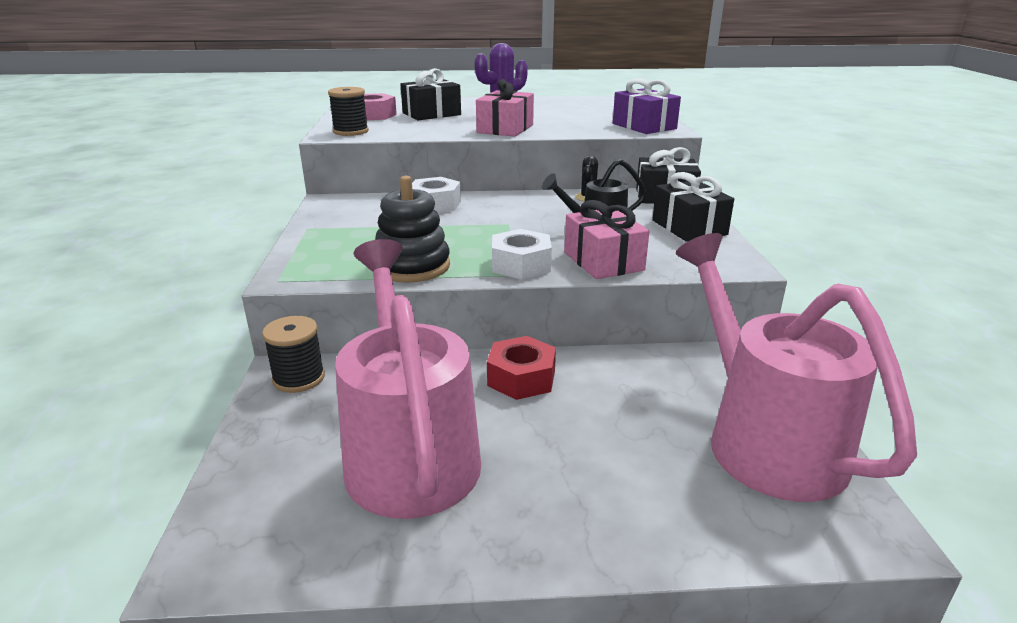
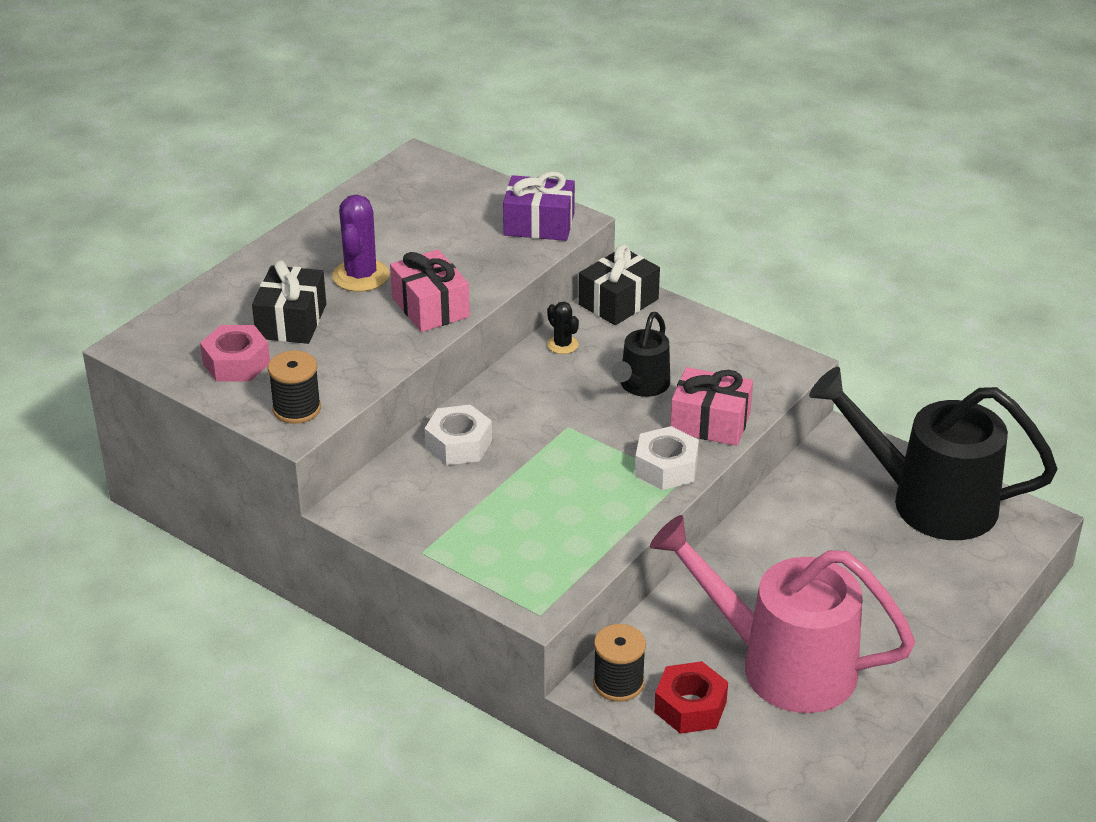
camera: 50 degrees left, 10 degrees up
(412, 266) = (599, 527): black stacking toy -> none
(521, 378) = (748, 564): red nut -> red nut (690, 707)
(689, 227) = (700, 337): black gift -> none
(763, 438) = (928, 501): pink watering can -> black watering can

